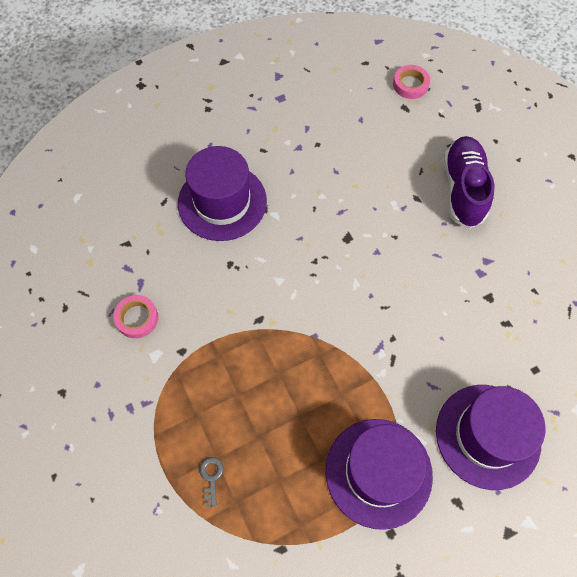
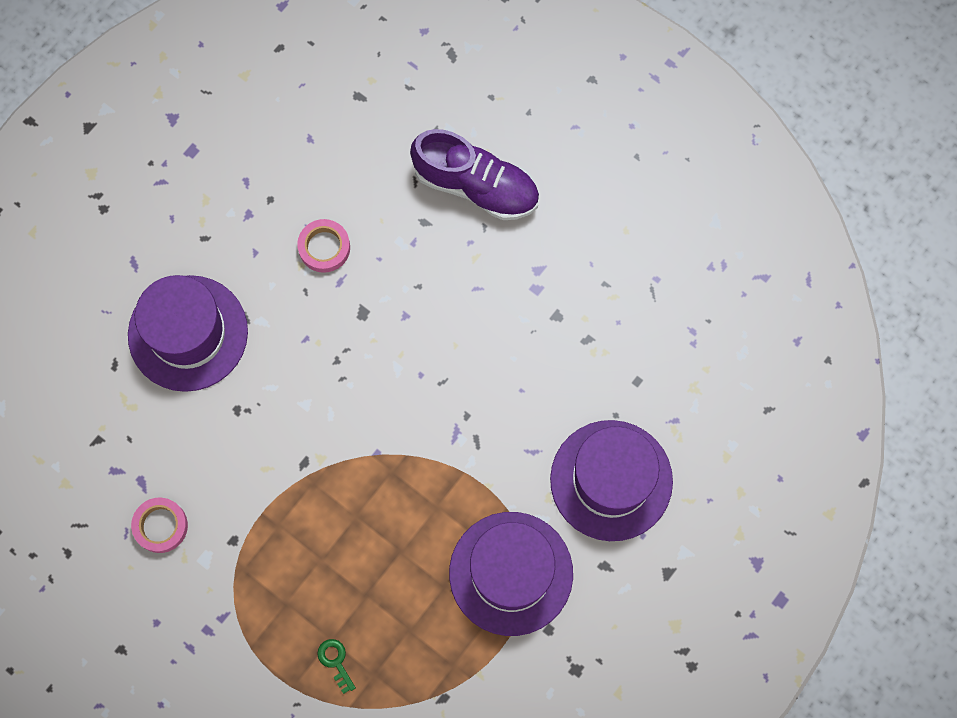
camera: 25 degrees left, 10 degrees up
(211, 477) = (335, 662): grey key -> green key
(410, 85) = (352, 58): pink tape -> pink tape (324, 247)
(463, 189) = (476, 185): purple shoe -> purple shoe turned 135 degrees clockwise

